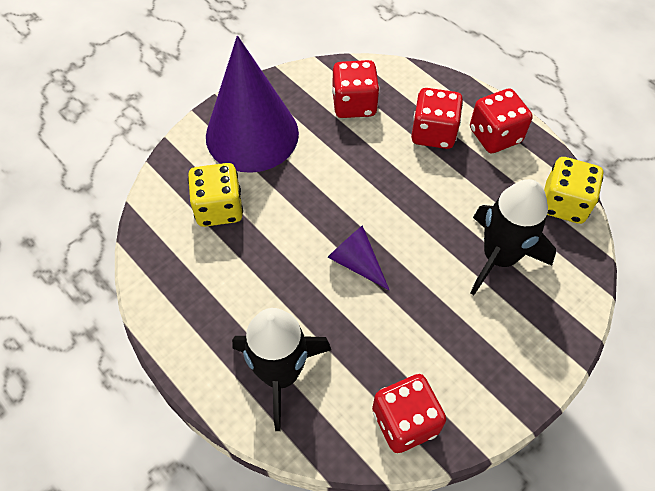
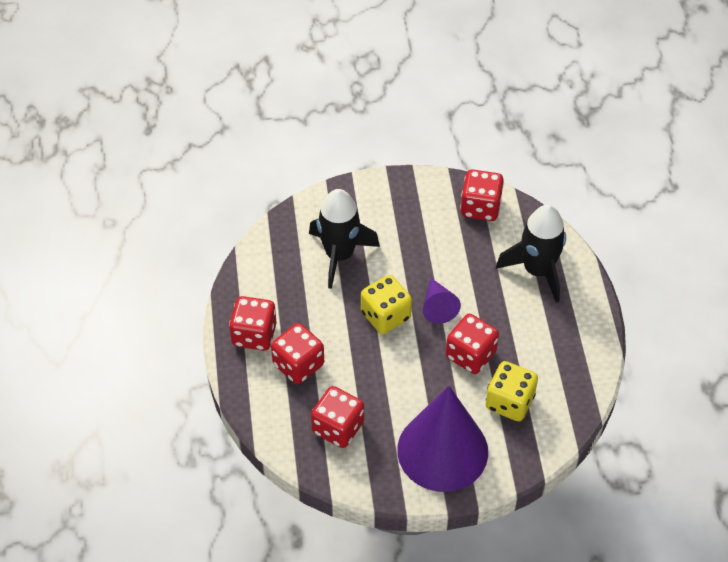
camera: 145 degrees left, 5 degrees down
(287, 231) = (470, 355): none -> red dice
(563, 203) = (260, 261): yellow dice -> yellow dice (385, 316)

